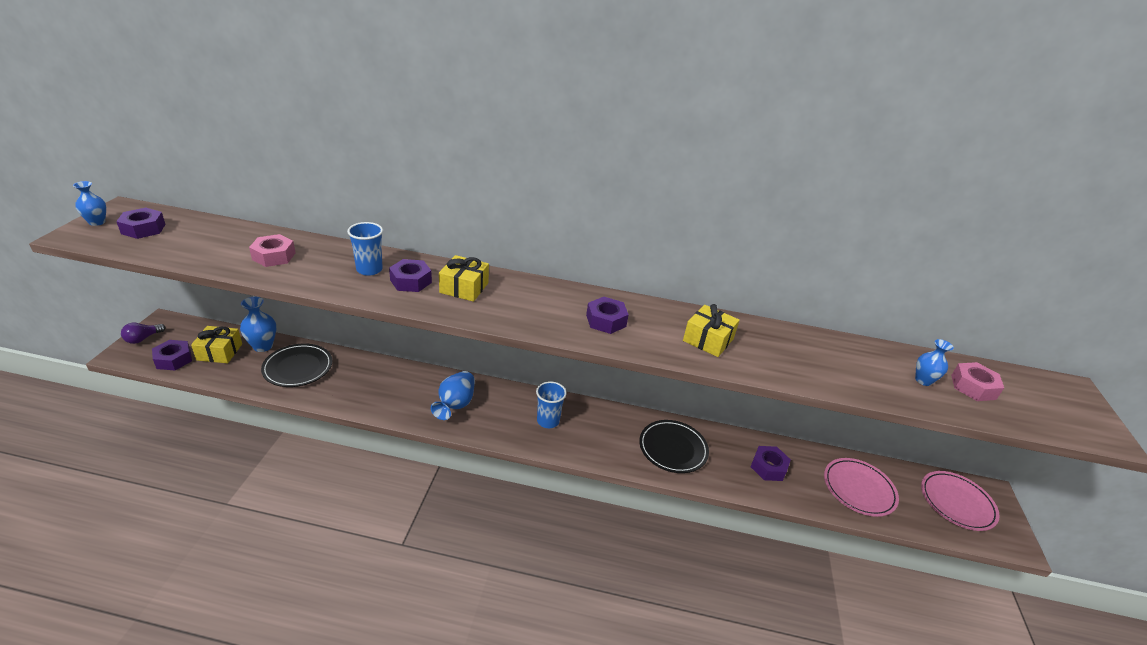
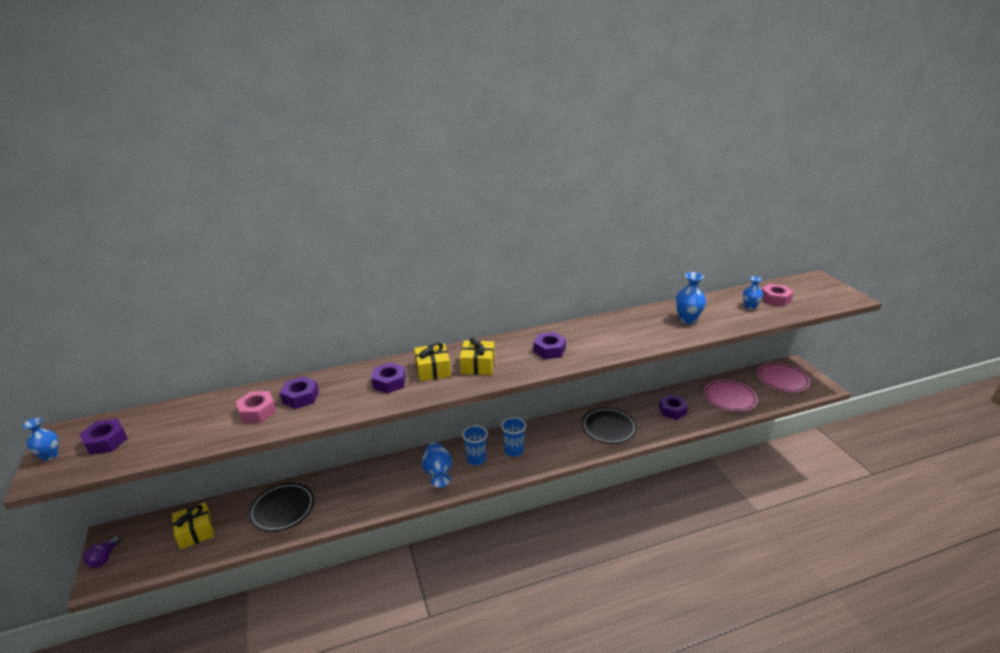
camera: 25 degrees left, 5 degrees down
(173, 359) = (157, 559): purple nut -> purple nut (300, 397)
(263, 346) = (232, 508): blue vase -> blue vase (687, 320)
(369, 269) = (348, 388): blue cup -> blue cup (476, 459)
(708, 340) = (620, 335): yellow gift -> yellow gift (477, 365)

